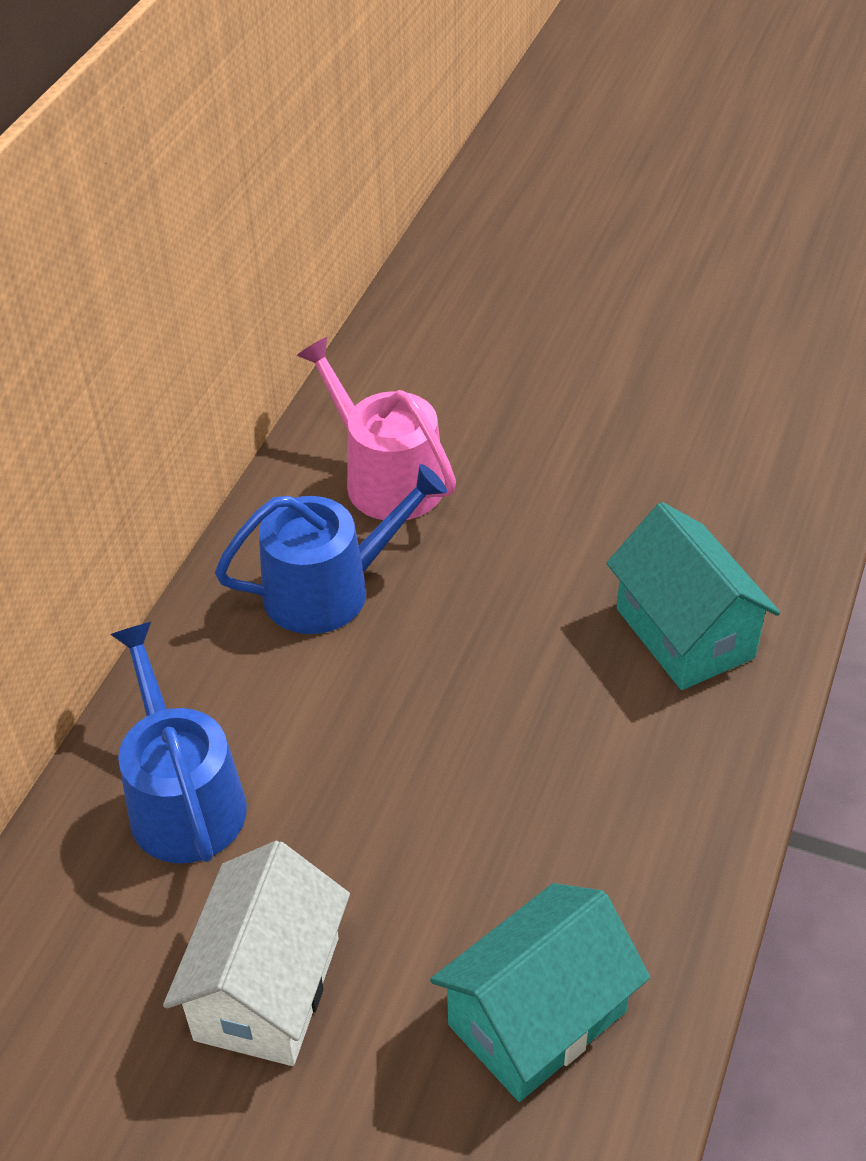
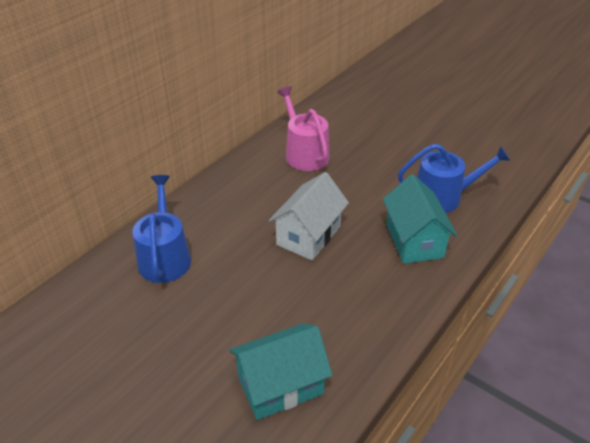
camera: 15 degrees right, 5 degrees down
(267, 988) = (166, 341): white house -> white house (308, 235)
(330, 589) = (262, 190): blue watering can -> blue watering can (443, 197)

